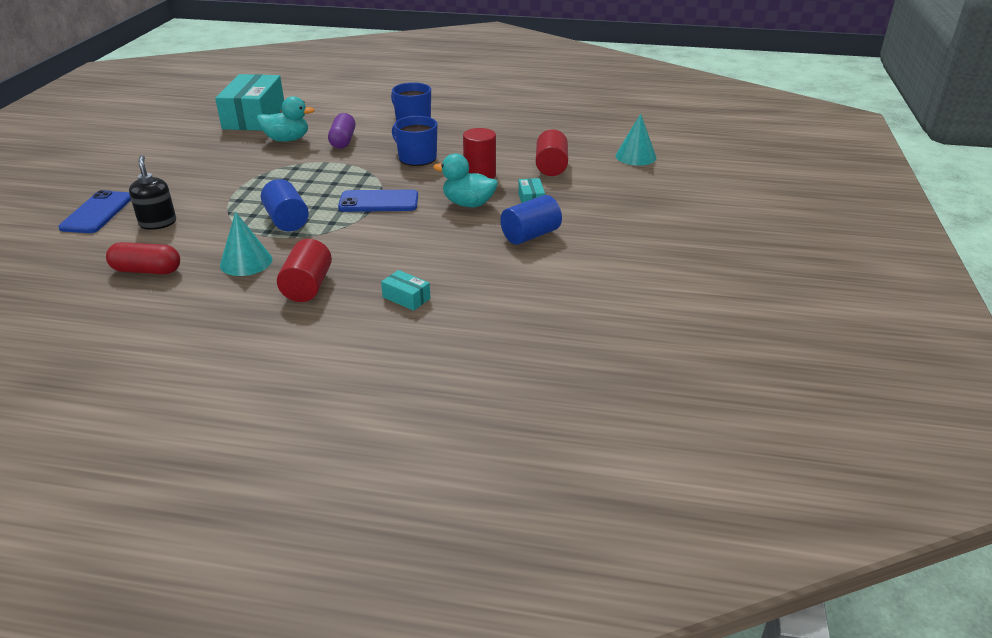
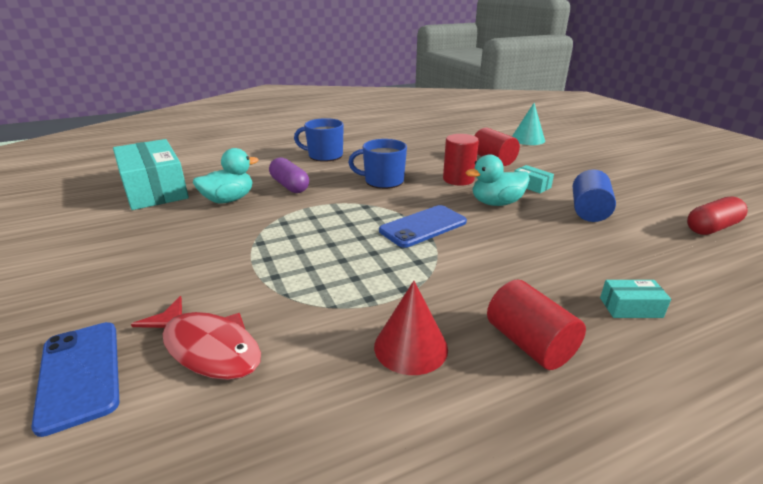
camera: 35 degrees left, 5 degrees down
(147, 270) = (298, 430): red capsule -> red capsule (712, 227)
(158, 223) = (208, 348): black soap dispenser -> red fish
(246, 262) = (411, 347): turquoise cone -> red cone
(287, 220) = (369, 278): blue cylinder -> none

